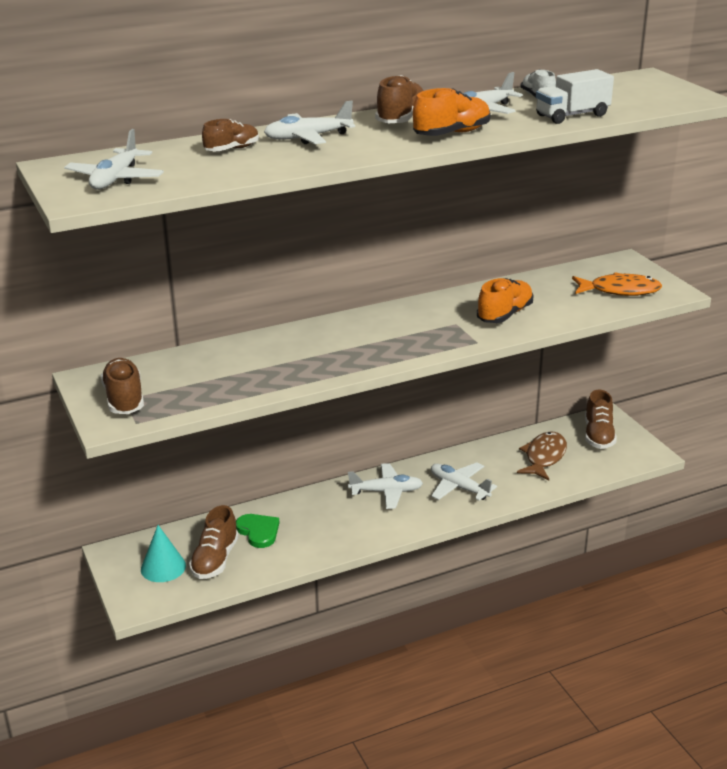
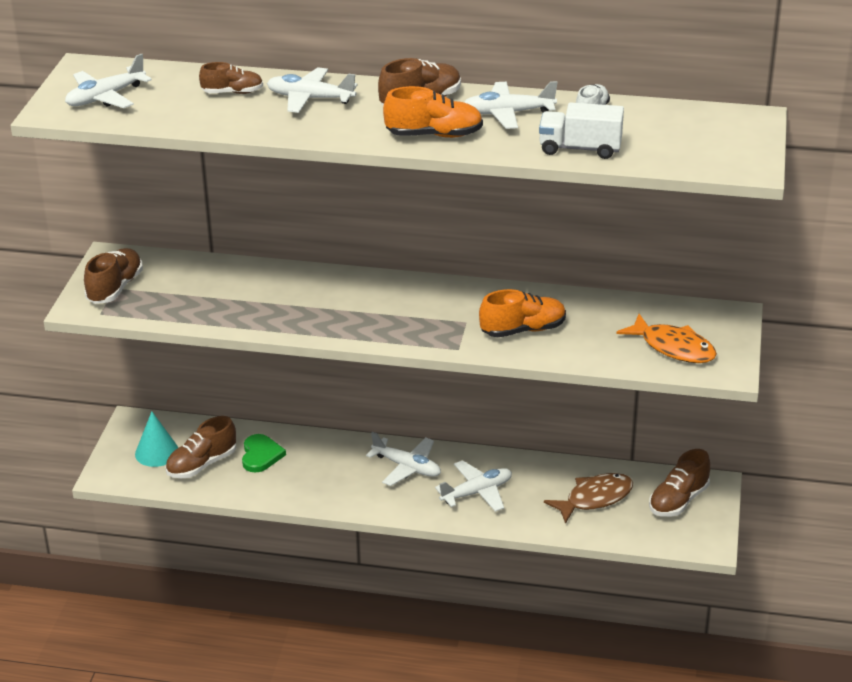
camera: 35 degrees right, 5 degrees up
(459, 487) = (477, 492): white plane -> white plane turned 75 degrees clockwise

